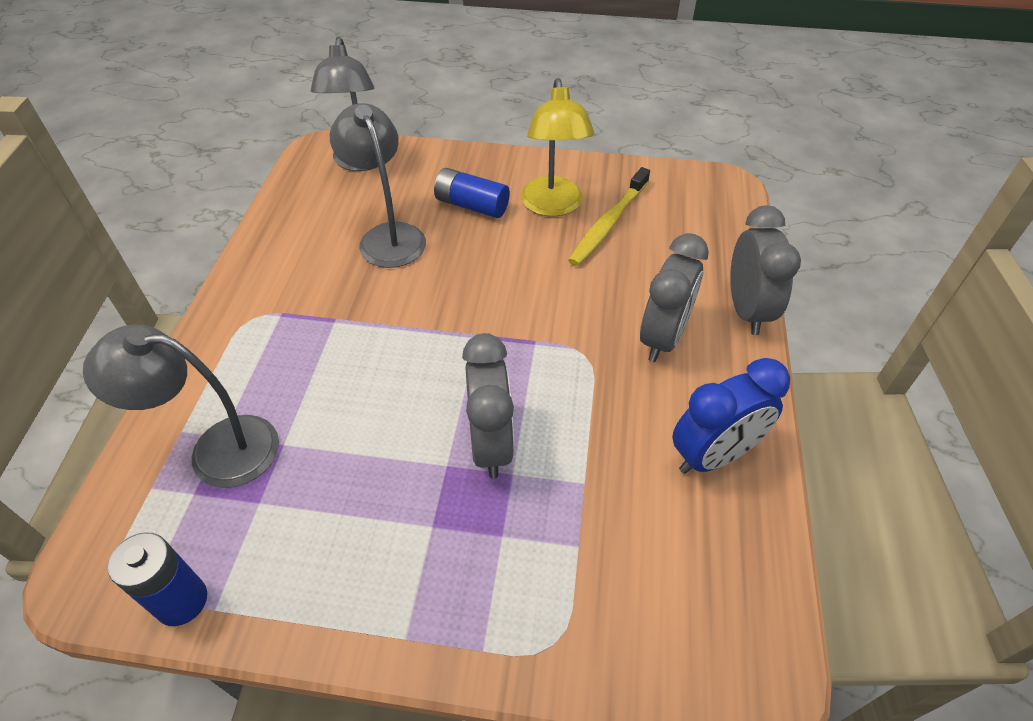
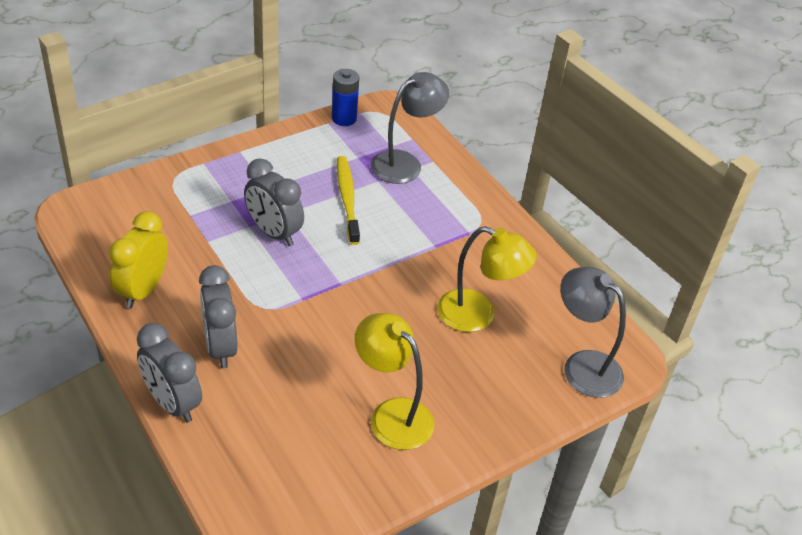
camera: 135 degrees right, 5 degrees down
(387, 236) = (478, 315): grey lamp -> yellow lamp
(471, 205) = (453, 377): blue battery -> none
(608, 224) = (333, 424): yellow toothbrush -> yellow toothbrush (347, 199)
(713, 455) = (143, 290): blue clock -> yellow clock

